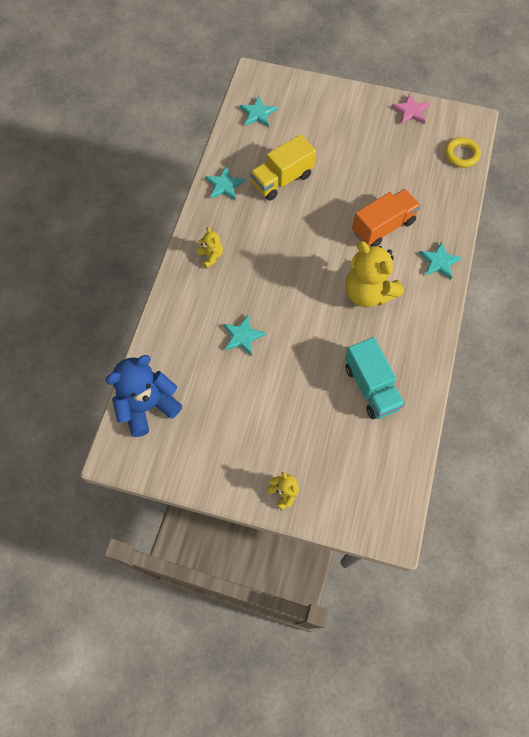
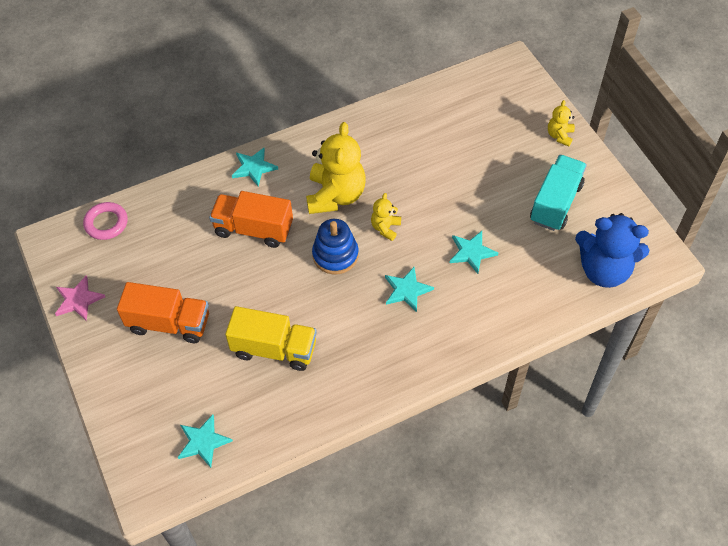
camera: 130 degrees left, 10 degrees down
(210, 256) = (422, 340): yellow teddy bear -> yellow teddy bear (385, 228)
(224, 185) = (330, 395): turquoise star -> turquoise star (407, 290)
(318, 256) = (335, 255): none -> blue stacking toy
(351, 142) = (169, 323): none -> orange truck
(371, 387) = (420, 139): turquoise truck -> turquoise truck (555, 203)
(461, 154) = (106, 223): yellow ring -> pink ring

